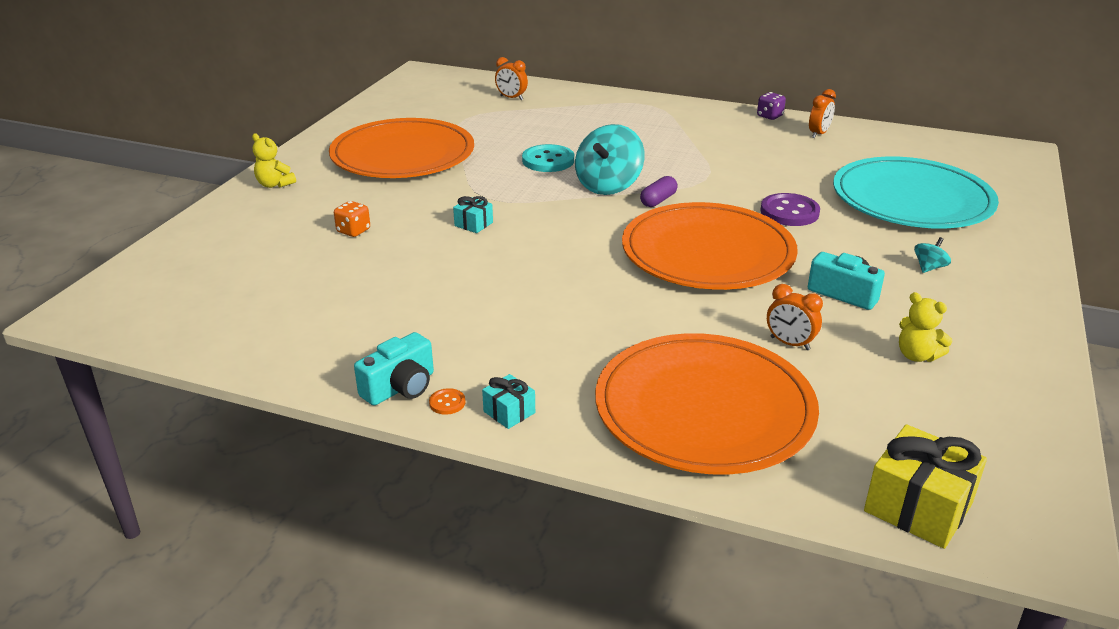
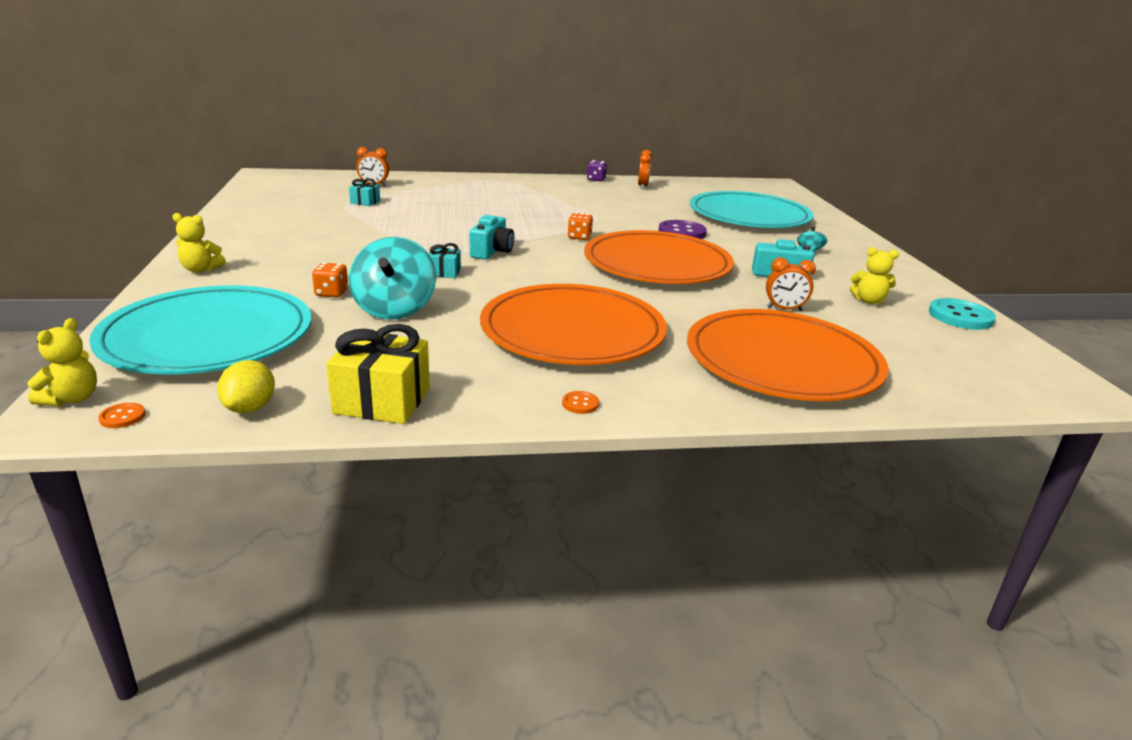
camera: 30 degrees left, 5 degrees down
(94, 298) = (72, 399): none -> yellow teddy bear
(111, 323) = (122, 417): none -> orange button
(195, 337) = (250, 408): none -> yellow lemon
(223, 259) = (208, 336): none -> turquoise plate
(400, 387) = (523, 402): turquoise camera -> turquoise camera (492, 251)
(403, 155) = (316, 232): orange plate -> orange plate (572, 331)
(509, 412) = (641, 398): turquoise gift -> turquoise gift (365, 202)
(548, 160) = (457, 222): turquoise button -> turquoise button (960, 316)
(608, 185) = (528, 233): turquoise spinning top -> turquoise spinning top (394, 309)
(658, 200) = (579, 237): purple capsule -> orange dice
(918, 507) = (987, 387): yellow gift -> yellow gift (382, 401)

